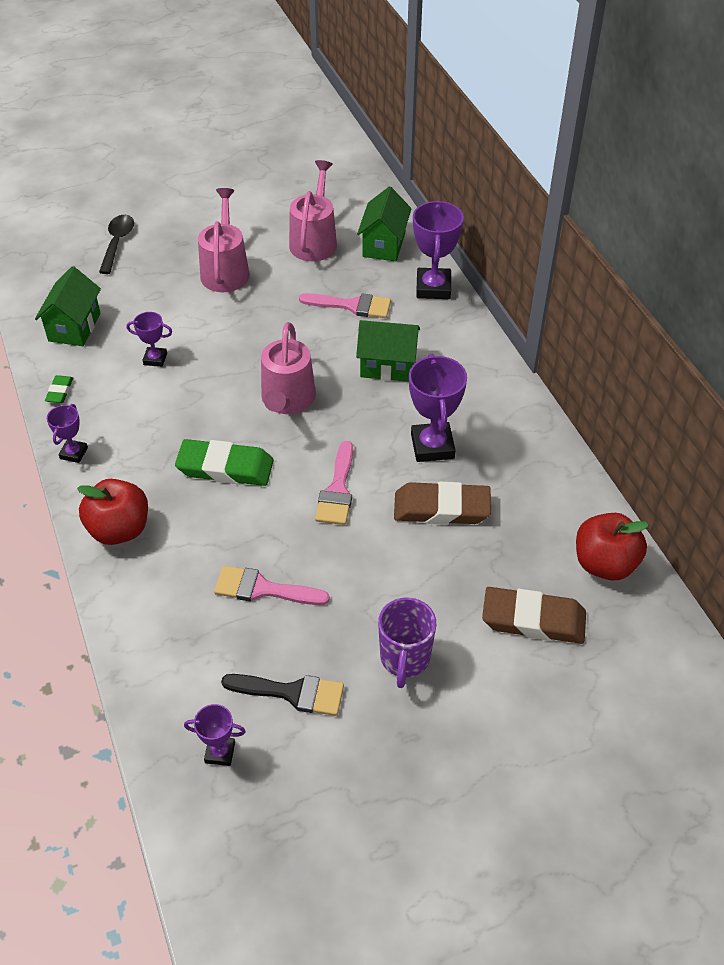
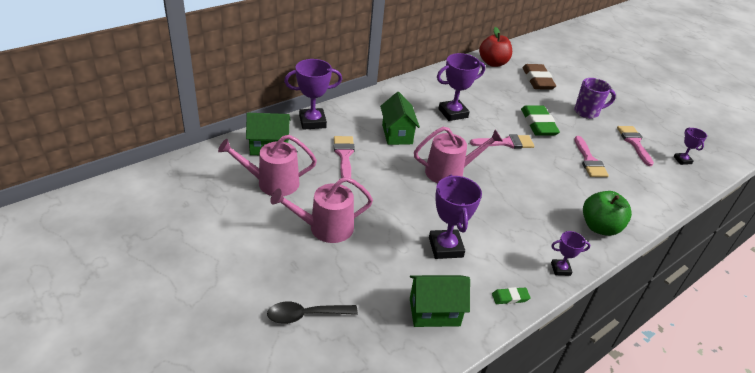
camera: 110 degrees left, 10 degrees down
(119, 529) = (600, 227): red apple -> green apple
(155, 359) = (445, 247): purple trophy -> purple trophy, size x1.82
(225, 467) = (521, 190): green eraser -> green eraser (538, 124)
(292, 693) = (634, 143): black brush -> pink brush
(441, 508) = (494, 107): brown eraser -> none

